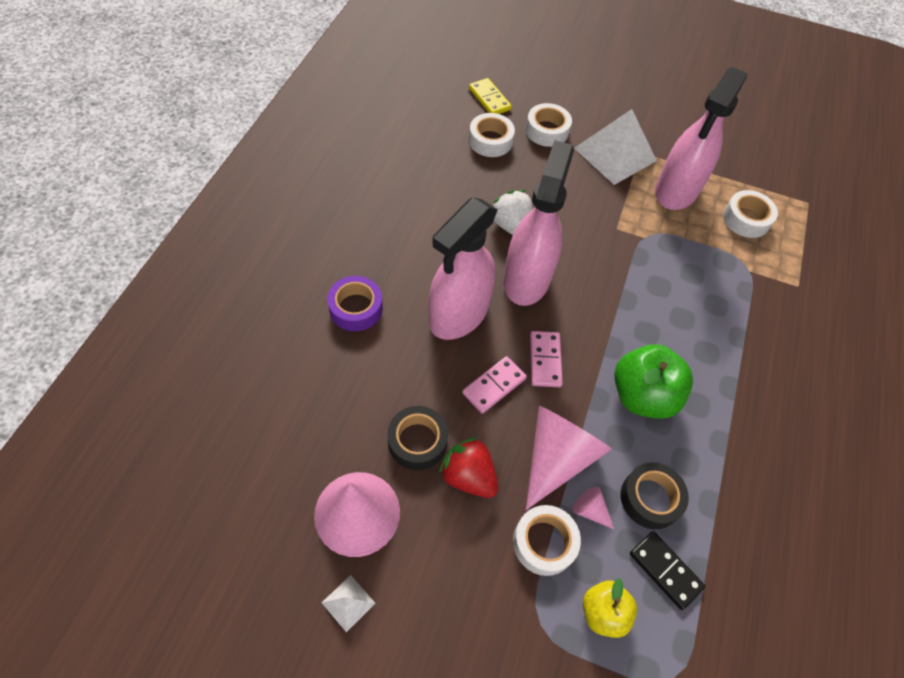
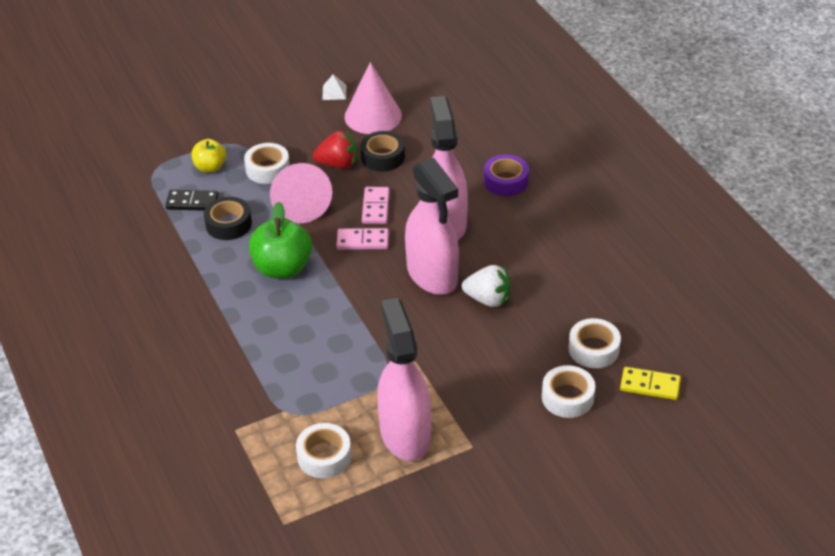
camera: 140 degrees right, 15 degrees down
(545, 360) = (362, 241): pink domino -> pink domino turned 45 degrees counterclockwise
(590, 510) = (257, 196): pink cone -> none
(615, 154) = (489, 425): white pyramid -> none

